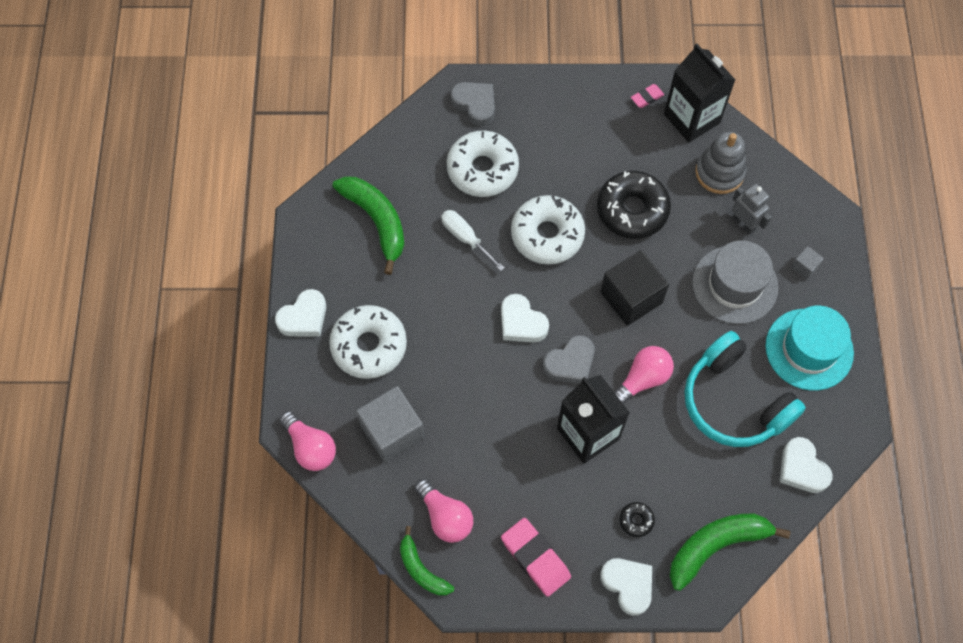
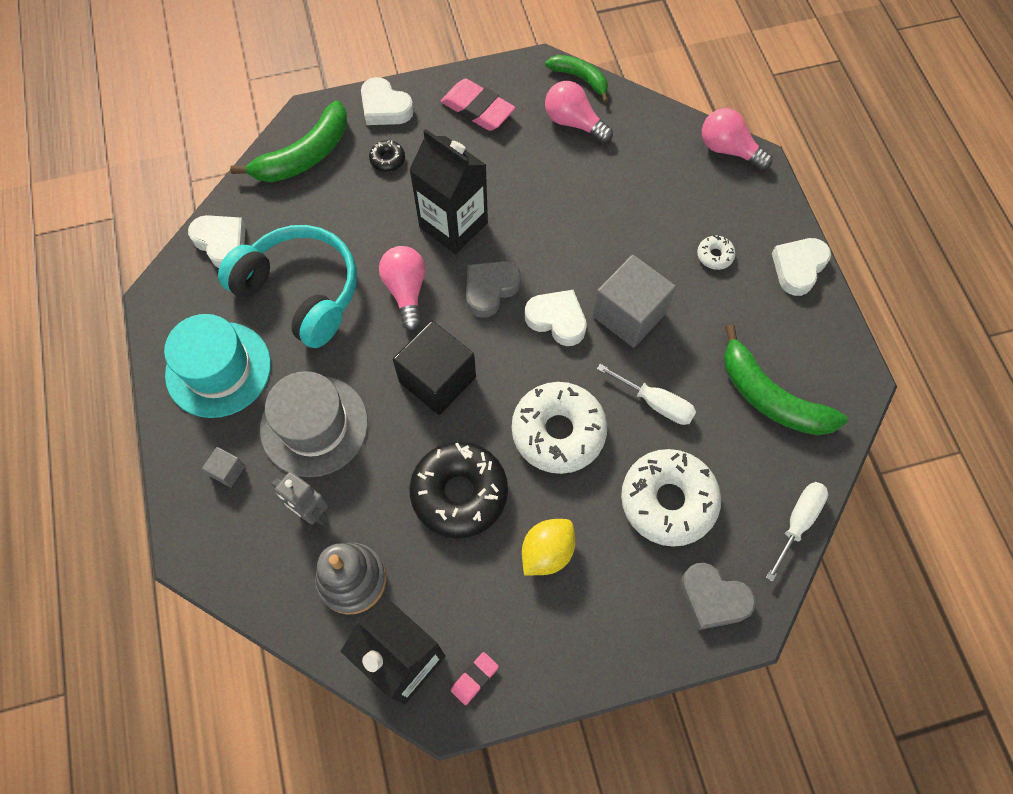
camera: 165 degrees right, 0 degrees up
(369, 346) = (715, 256): white donut -> white donut, size x0.43
(392, 431) = (654, 181): grey cube -> grey cube (629, 314)
(397, 135) = (797, 522): none -> white screwdriver
(579, 158) = (547, 552): none -> yellow lemon
(642, 379) = (406, 291): pink light bulb -> pink light bulb turned 135 degrees clockwise

